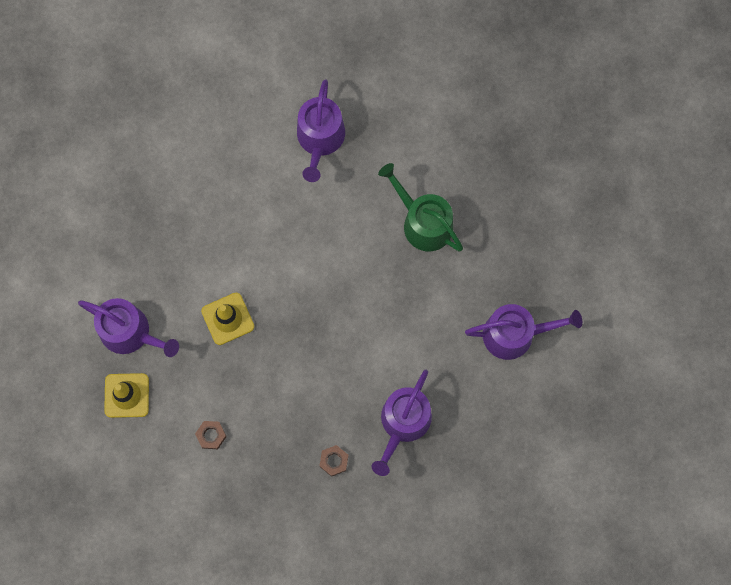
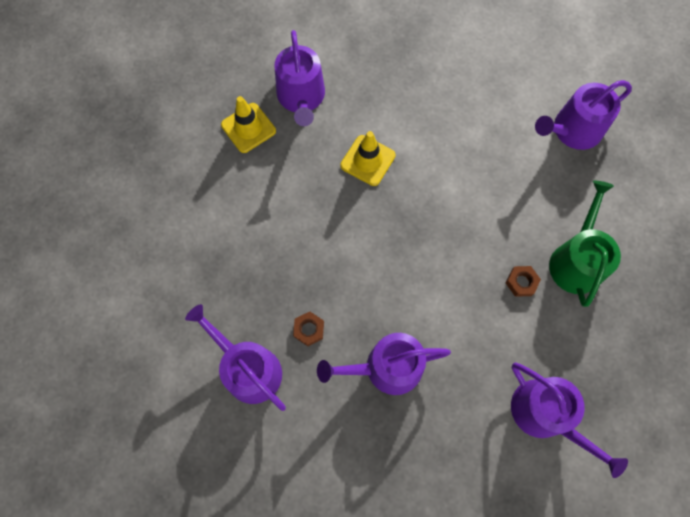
camera: 55 degrees right, 5 degrees down
(211, 435) = (260, 213): brown nut -> brown nut (521, 282)
(331, 527) = (248, 368): none -> purple watering can

